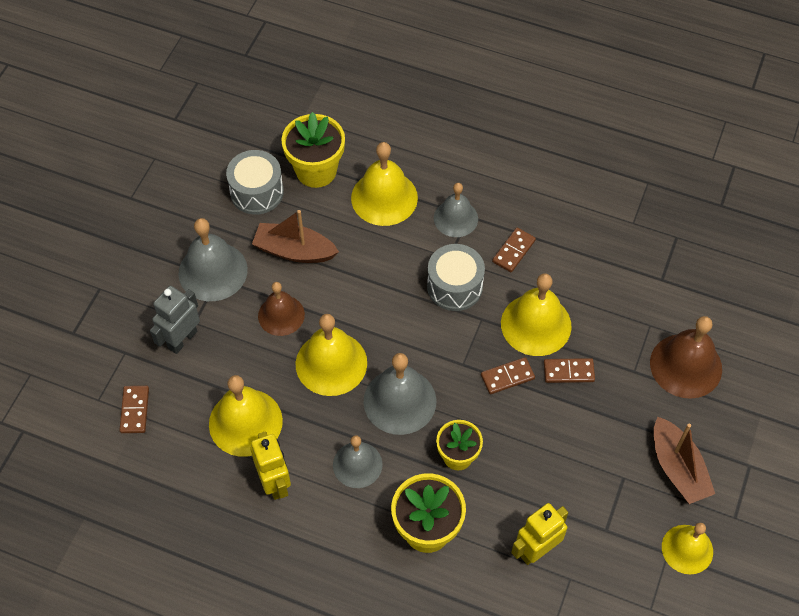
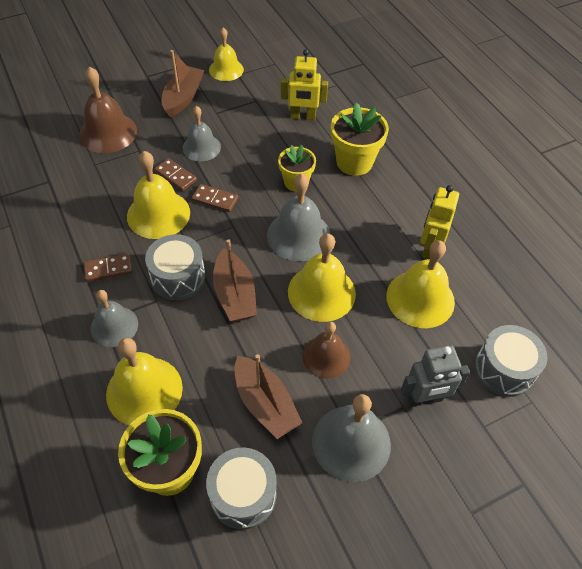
camera: 140 degrees left, 5 degrees down
(135, 410) = (504, 369): brown domino -> grey drum
(357, 464) = (364, 220): grey bell -> grey bell (201, 147)
(396, 307) = (235, 295): none -> brown boat

